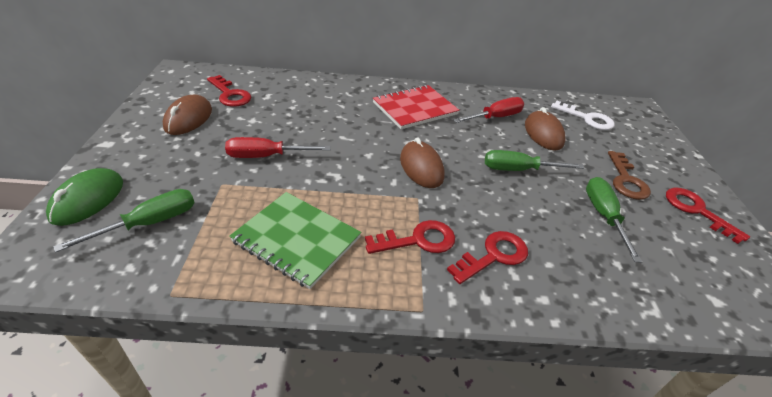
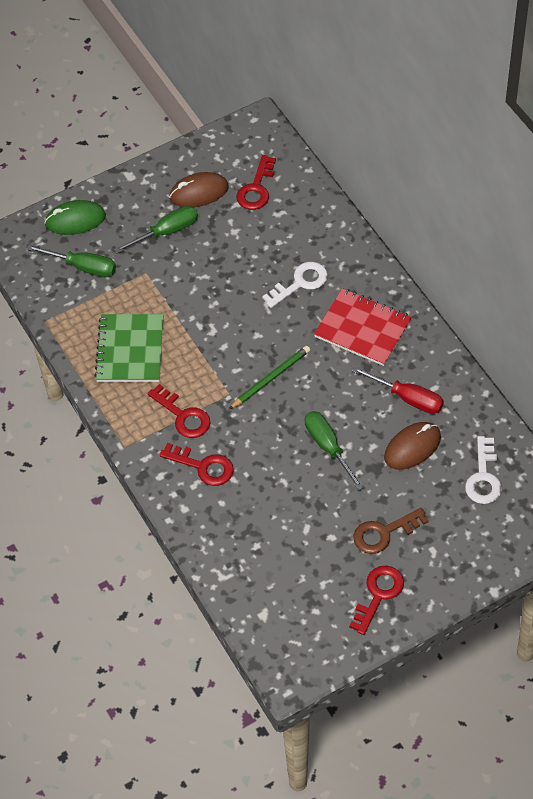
camera: 65 degrees right, 15 degrees up
(266, 156) = (197, 274): red screwdriver -> none
(342, 114) = (300, 283): none -> white key
(421, 167) = (270, 378): brown mouse -> green pencil
(603, 216) = (311, 525): green screwdriver -> green screwdriver (167, 232)

